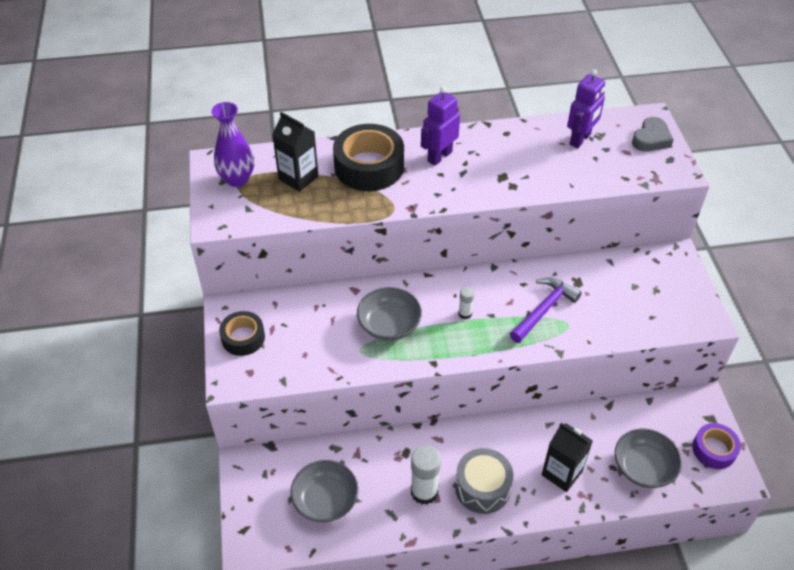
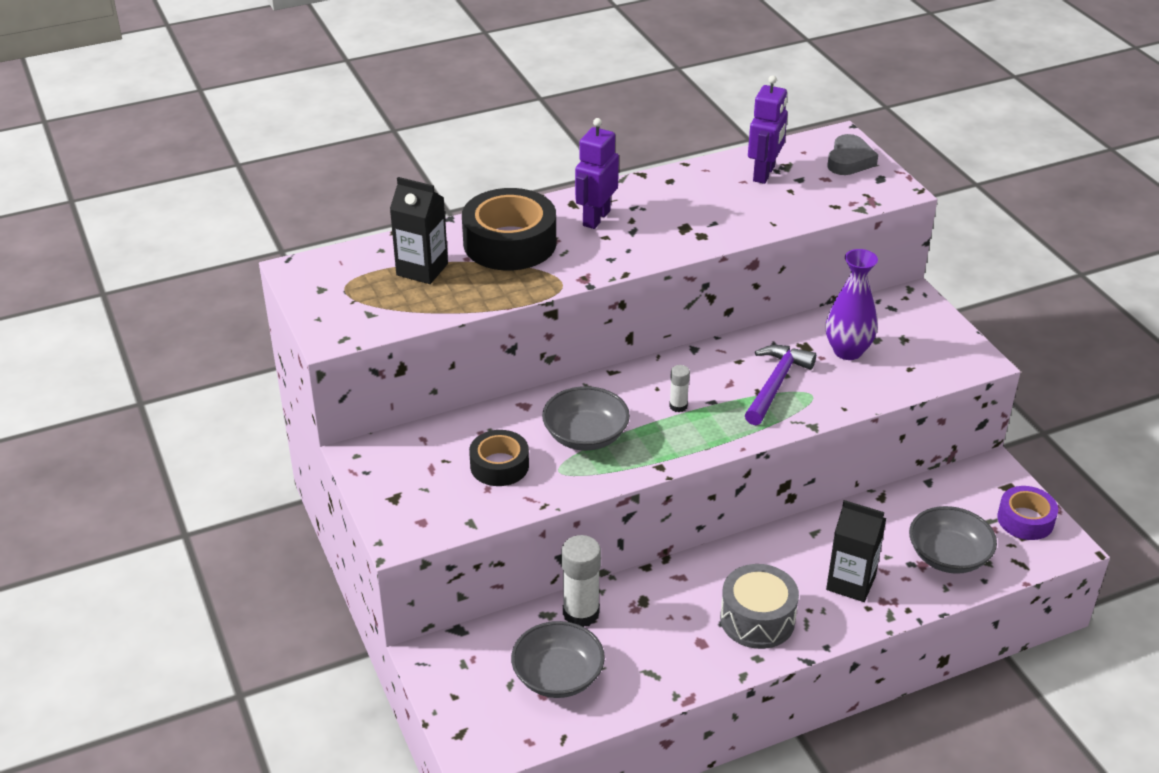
camera: 15 degrees left, 10 degrees down
(237, 179) = (340, 283): purple vase -> purple vase (847, 351)
(243, 338) = (396, 485): black tape -> black tape (499, 465)
(424, 492) = (684, 640): white glue stick -> white glue stick (581, 613)

